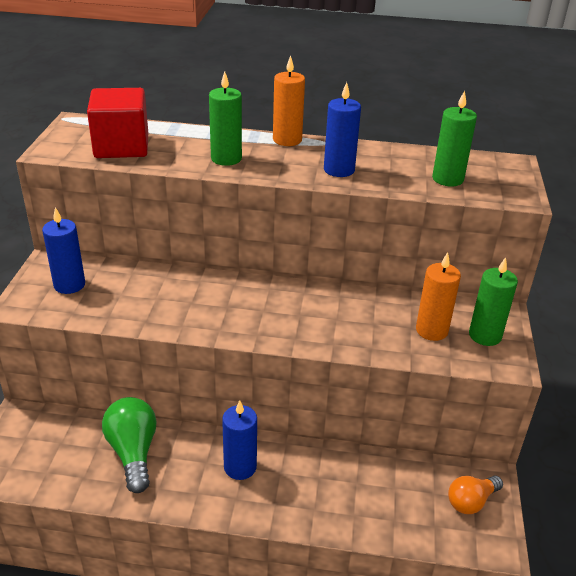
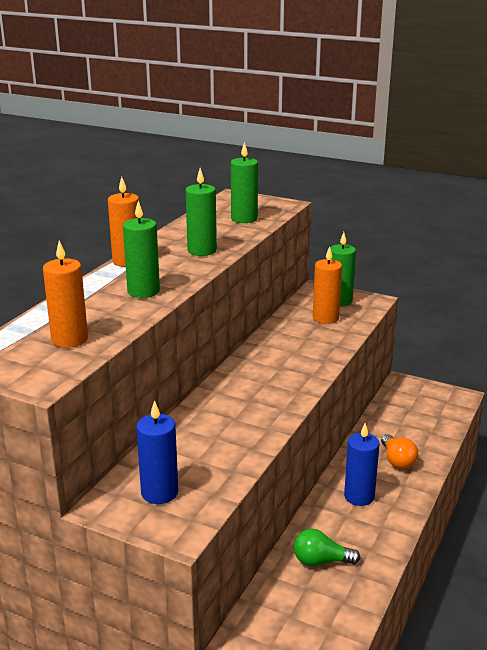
camera: 70 degrees left, 10 degrees down
(121, 146) = (70, 339): red cube -> orange candle
(133, 452) = (321, 561): green light bulb -> green light bulb, size x0.66
(339, 170) = (202, 250): blue candle -> green candle
(471, 501) = (421, 396): orange light bulb -> orange light bulb (397, 461)

